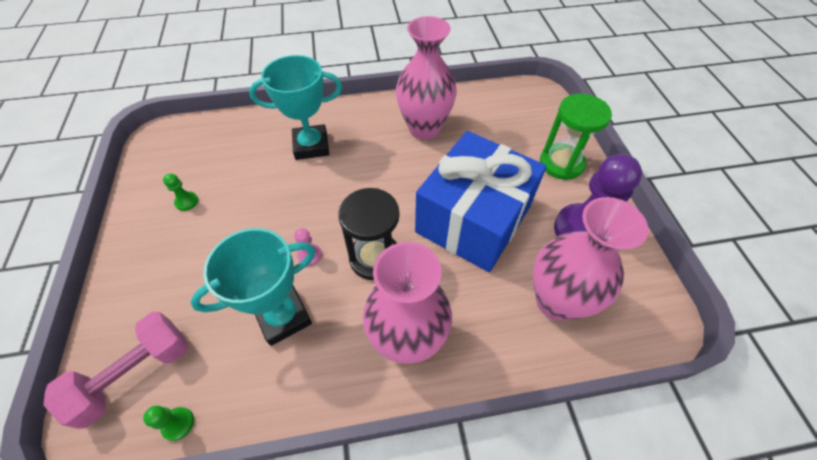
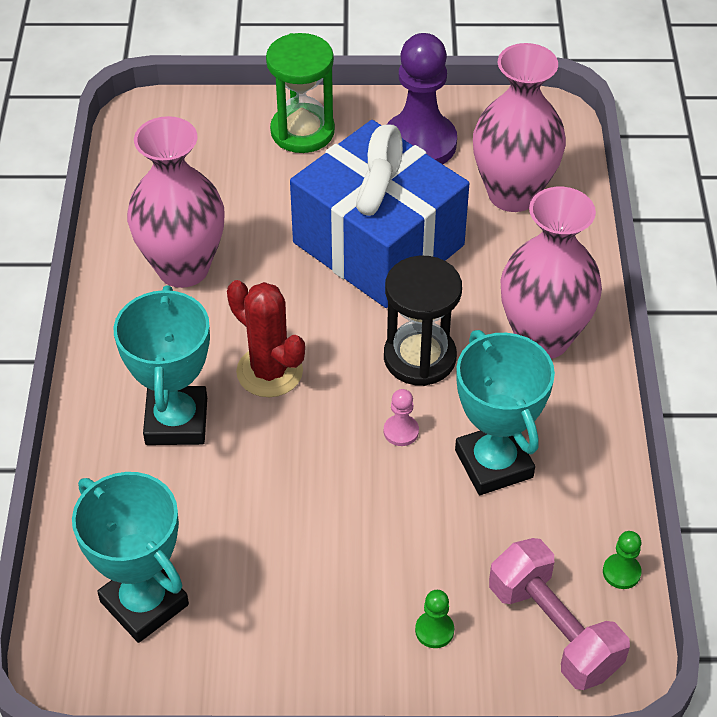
camera: 80 degrees left, 5 degrees down
(187, 202) = (258, 600): green pawn -> green pawn (434, 630)
(192, 155) = (144, 603): none -> turquoise trophy
(352, 180) = (269, 372): none -> red cactus

